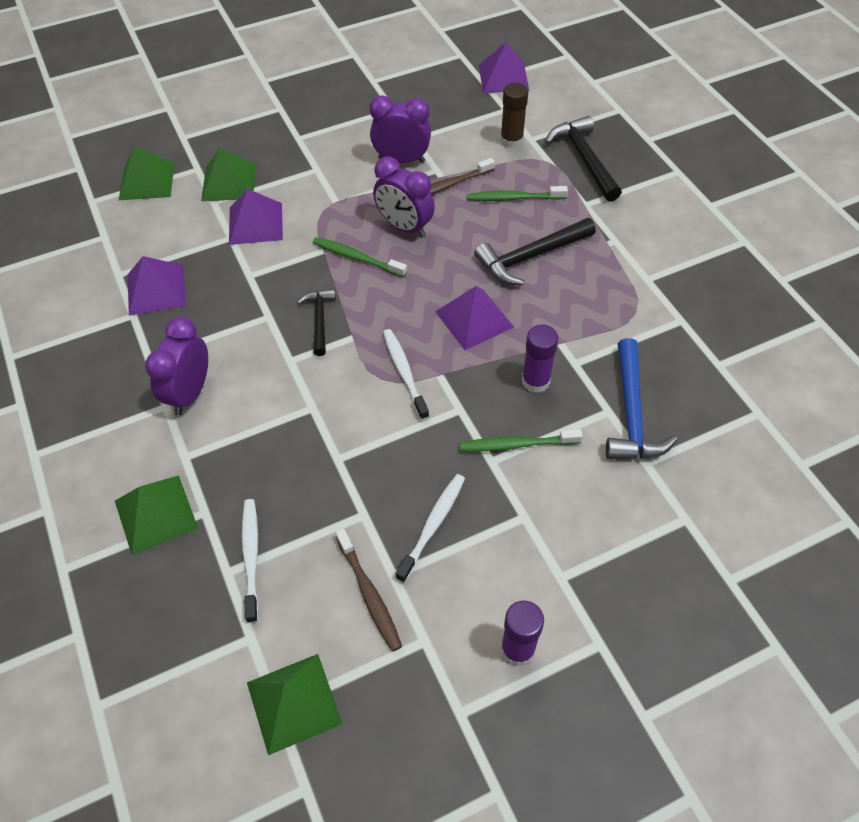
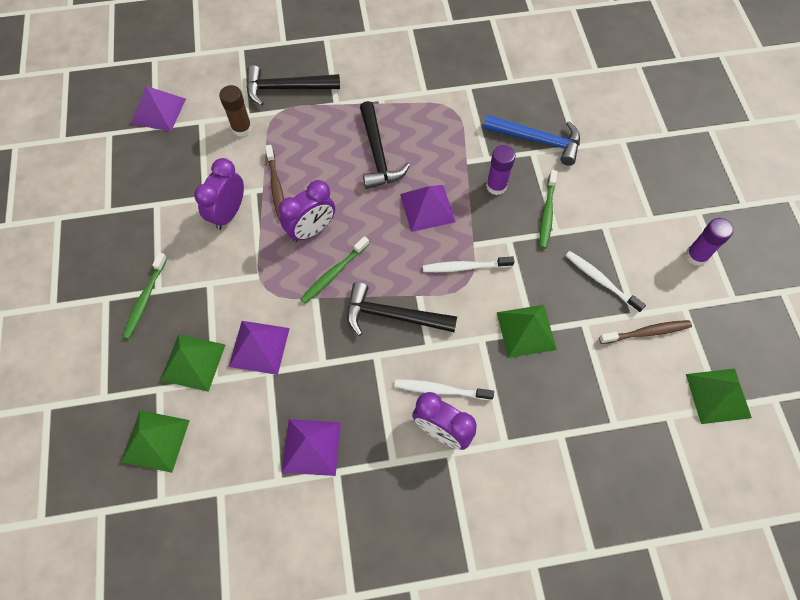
camera: 75 degrees left, 10 degrees up
(156, 514) = (555, 472): green pyramid -> green pyramid (526, 330)
(251, 557) = (605, 405): white toothbrush -> white toothbrush (440, 390)
(319, 320) = (393, 316): black hammer -> black hammer, size x1.62
(514, 198) = (310, 146): green toothbrush -> green toothbrush (145, 299)

